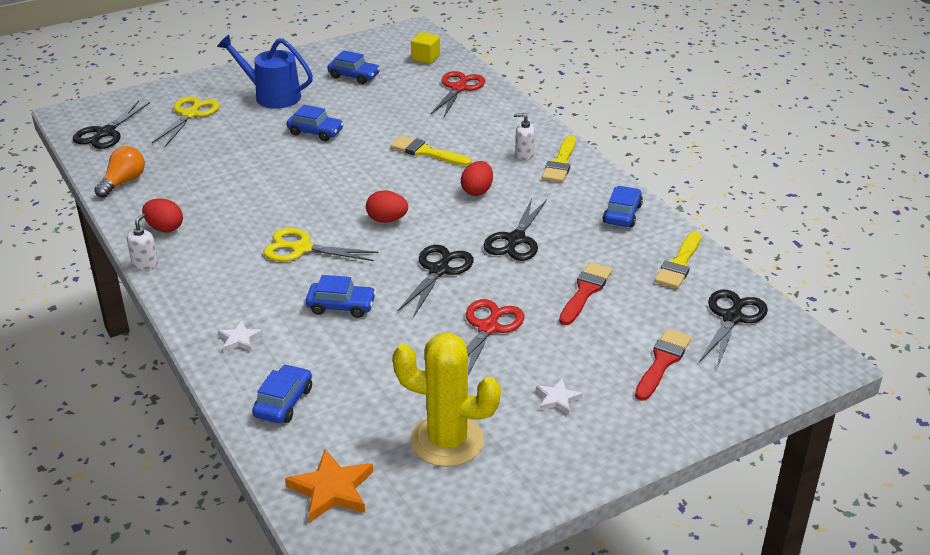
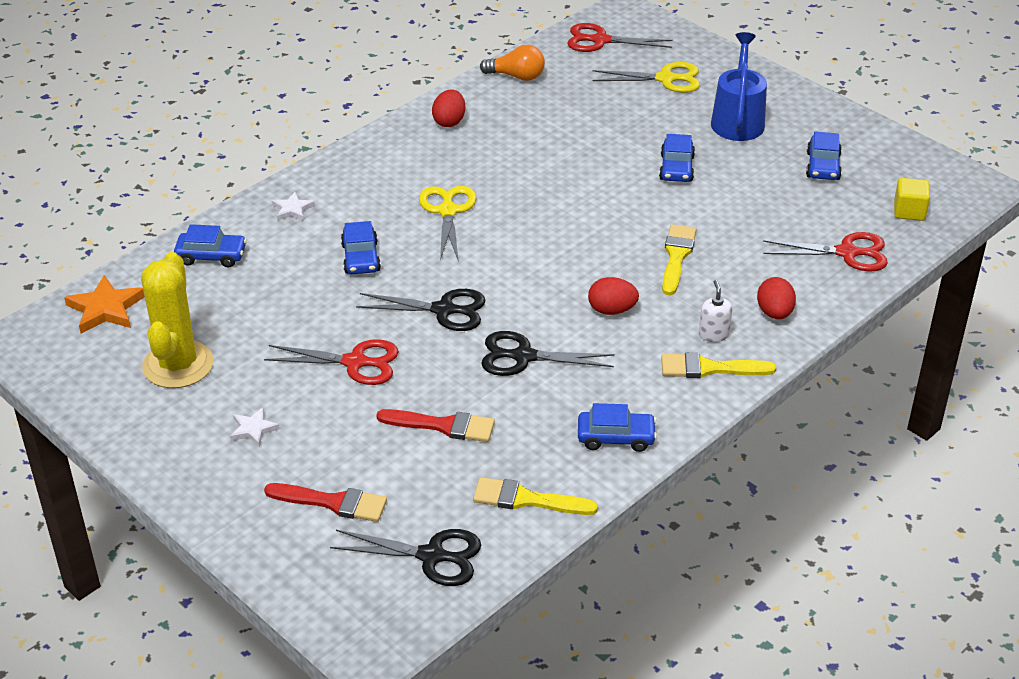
camera: 75 degrees right, 5 degrees up
(105, 133) = (600, 40): black scissors -> red scissors
(145, 263) = (388, 127): white soap dispenser -> none
(387, 220) = (523, 255): red egg -> red egg (774, 313)

